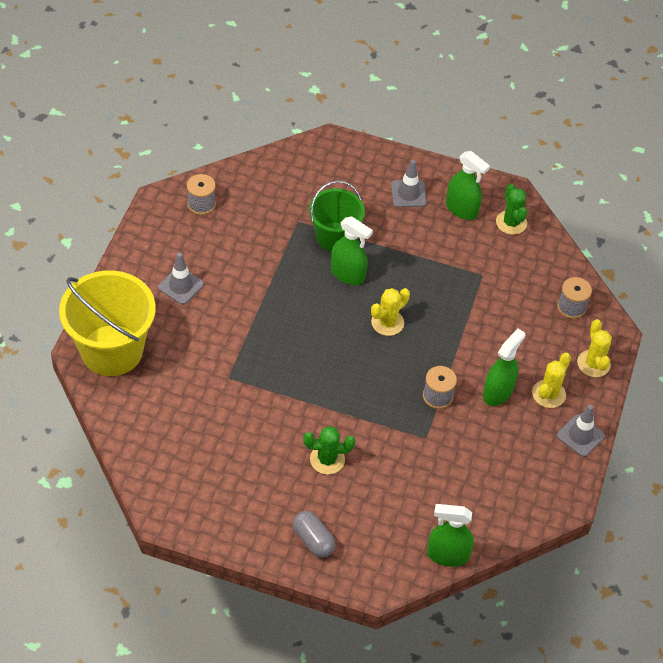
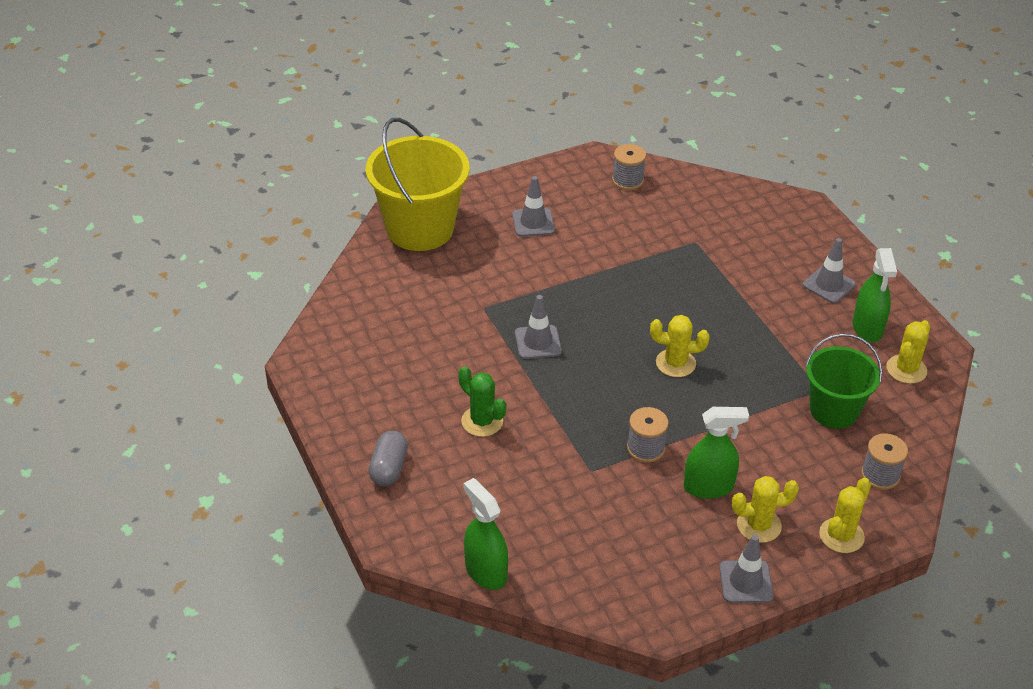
camera: 50 degrees right, 10 degrees down
(292, 375) = (538, 342): none -> grey traffic cone
(334, 237) = (713, 272): green bucket -> green bucket (834, 411)
(348, 274) = (688, 306): green spray bottle -> none
(511, 222) = (906, 369): green cactus -> yellow cactus

